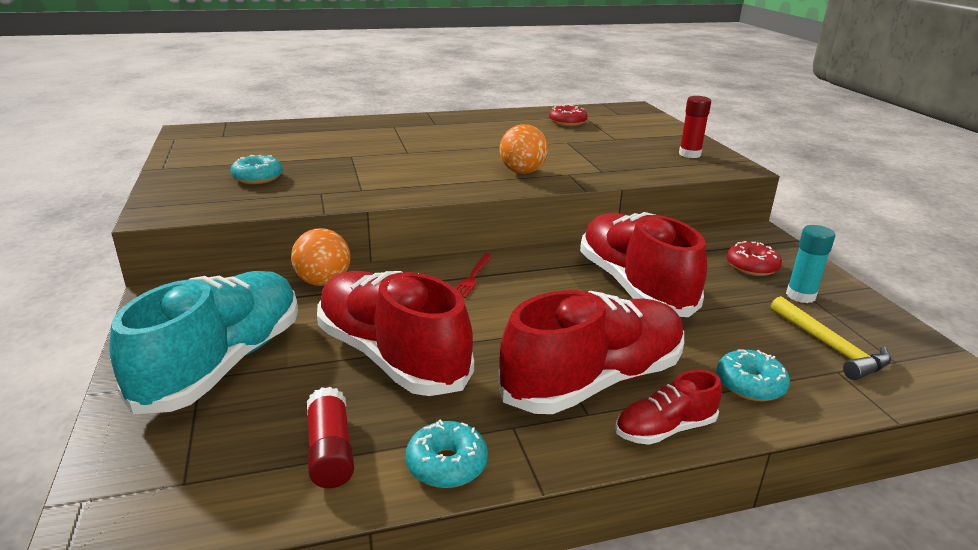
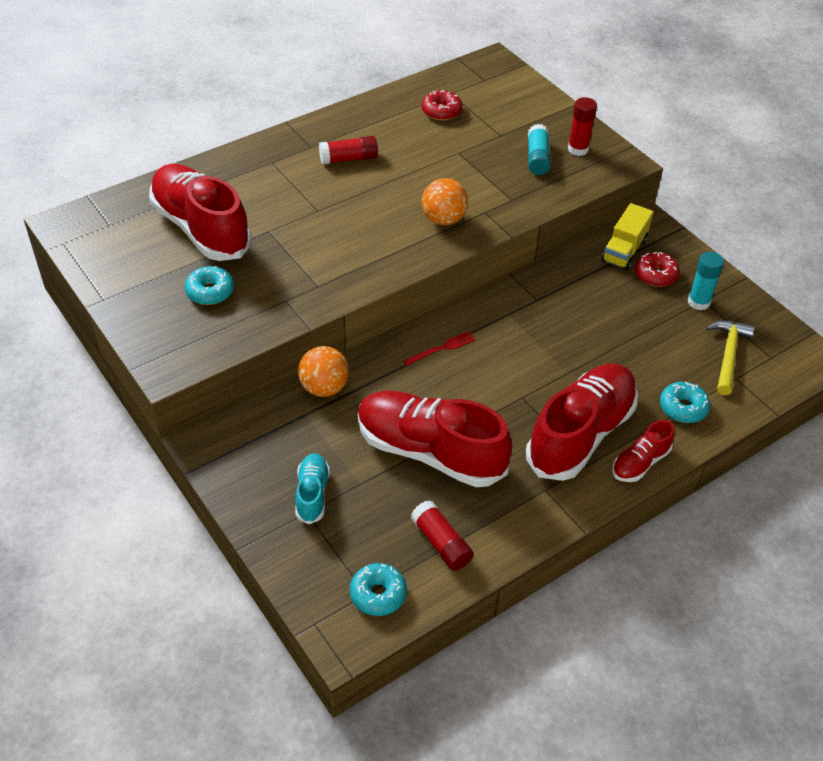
camera: 20 degrees left, 20 degrees up
(223, 363) = (312, 494): turquoise shoe -> turquoise shoe, size x0.48
(446, 464) = (519, 530): turquoise donut -> turquoise donut (378, 594)
(462, 132) = (348, 159): none -> red glue stick
(472, 277) = (442, 348): red fork -> red fork turned 120 degrees counterclockwise
(634, 286) = (573, 325): red shoe -> red shoe (201, 228)
(644, 153) = (537, 158): none -> turquoise glue stick
(720, 244) = (624, 250): none -> yellow truck
(830, 347) = (728, 355): yellow hammer -> yellow hammer turned 120 degrees counterclockwise

